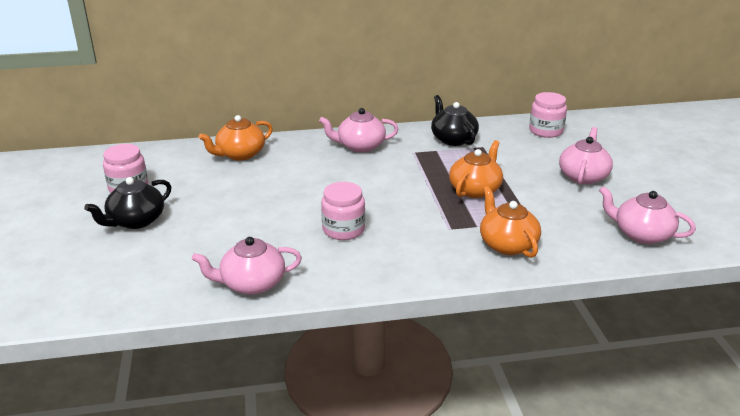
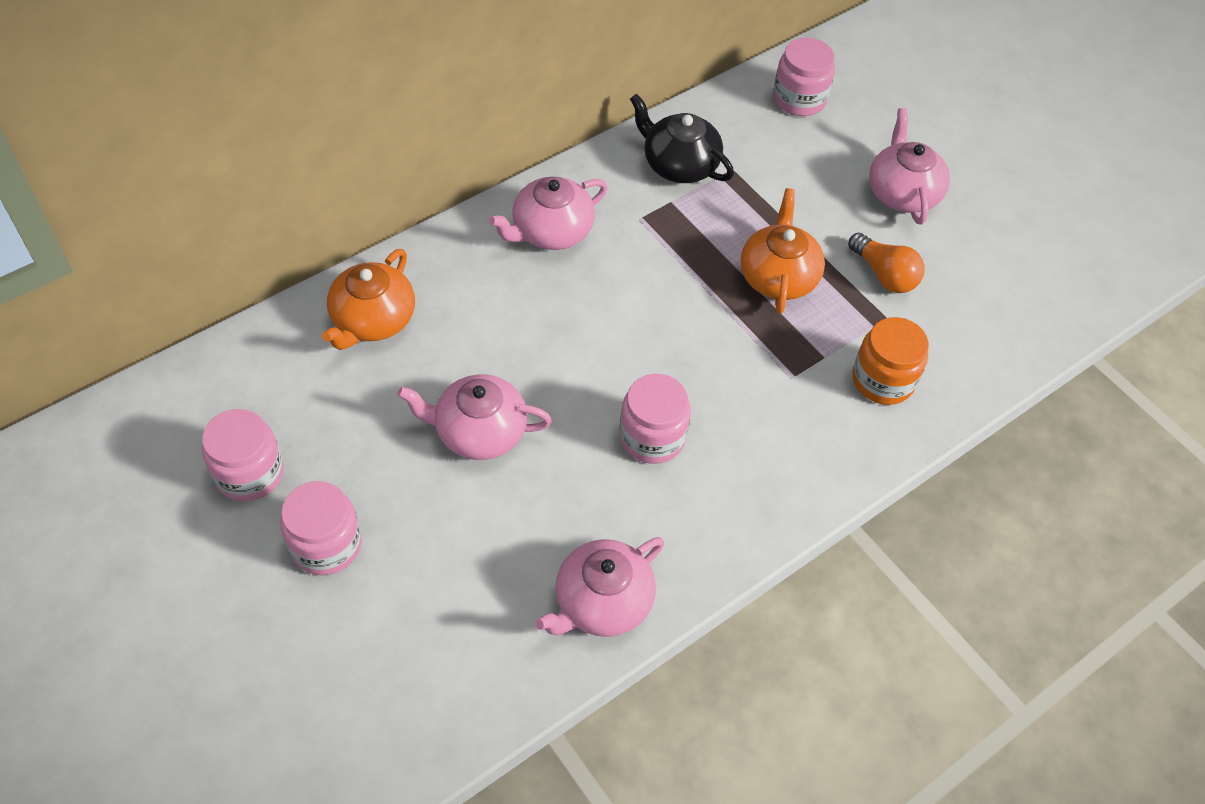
camera: 30 degrees left, 25 degrees up
(136, 221) = (326, 545): black teapot -> pink jar
(507, 244) = (883, 380): orange teapot -> orange jar
(544, 204) = (884, 275): none -> orange light bulb
(641, 234) = (1030, 293): pink teapot -> pink teapot (479, 431)

